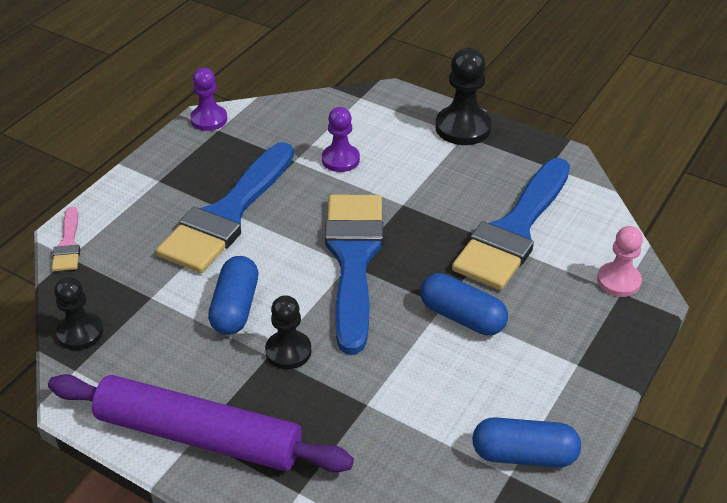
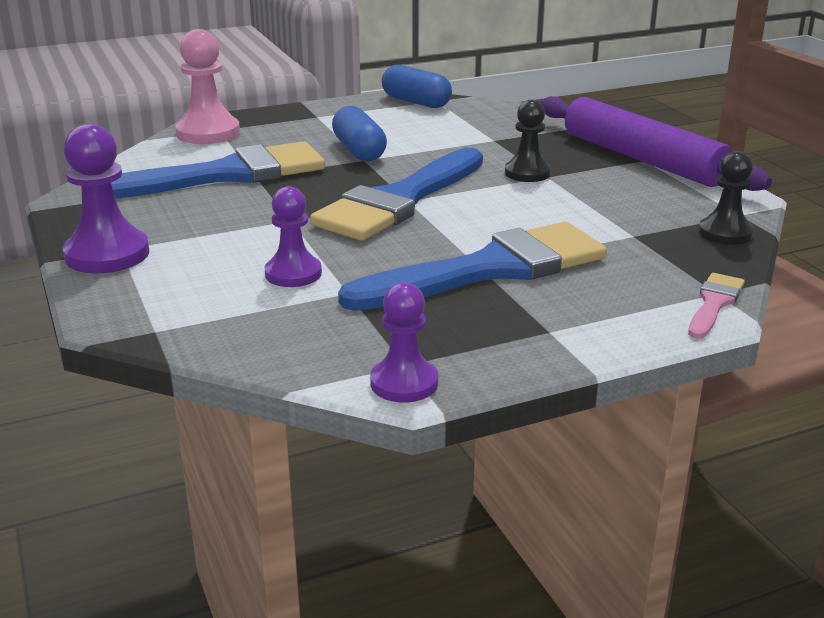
camera: 145 degrees left, 15 degrees down
(235, 307) = (550, 206): blue capsule -> none
(463, 127) = (107, 254): black pawn -> purple pawn
(618, 281) = (208, 133): pink pawn -> pink pawn, size x1.51

